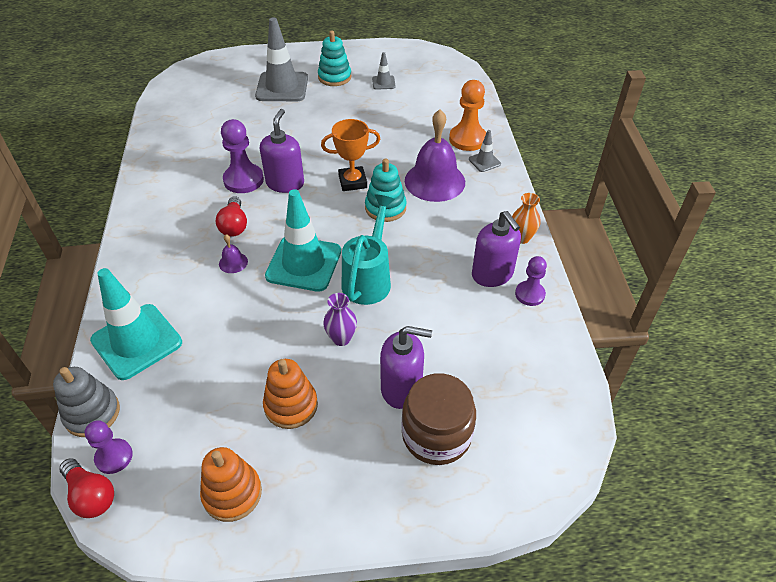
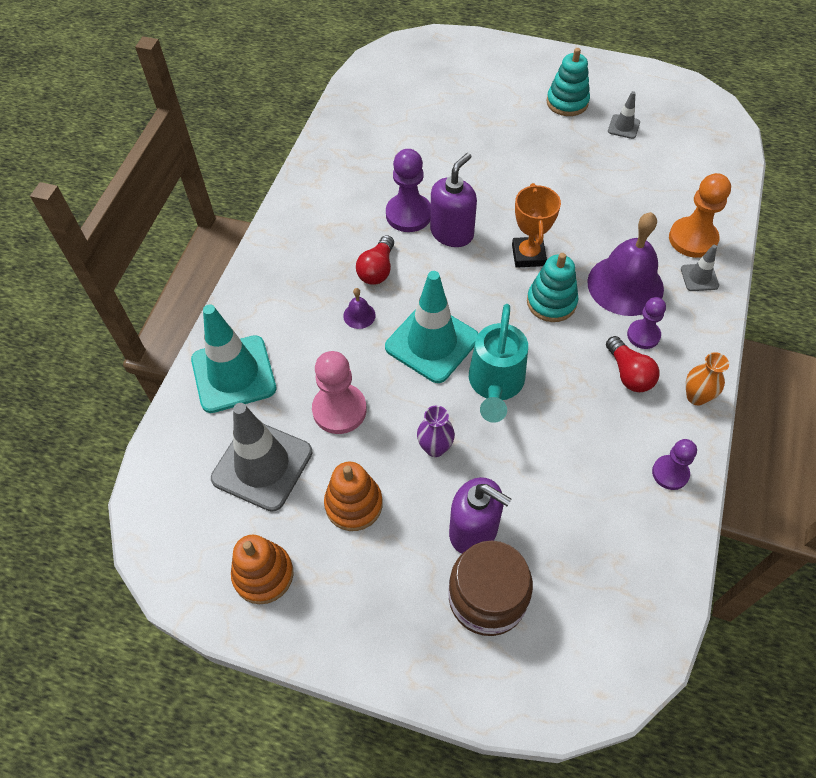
camera: 25 degrees right, 10 degrees up
(91, 495) = (140, 522): red light bulb -> red light bulb (629, 373)
(92, 413) = (168, 437): grey stacking toy -> none
(114, 457) = (172, 491): purple pawn -> purple pawn (643, 335)
(246, 337) = (339, 410): none -> pink pawn
(282, 87) = (499, 100): grey traffic cone -> grey traffic cone (262, 465)
(352, 182) = (528, 255): orange trophy -> orange trophy turned 75 degrees clockwise
(369, 278) = (495, 386): turquoise watering can -> turquoise watering can turned 150 degrees clockwise
(492, 274) = (637, 432): purple soap dispenser -> none

